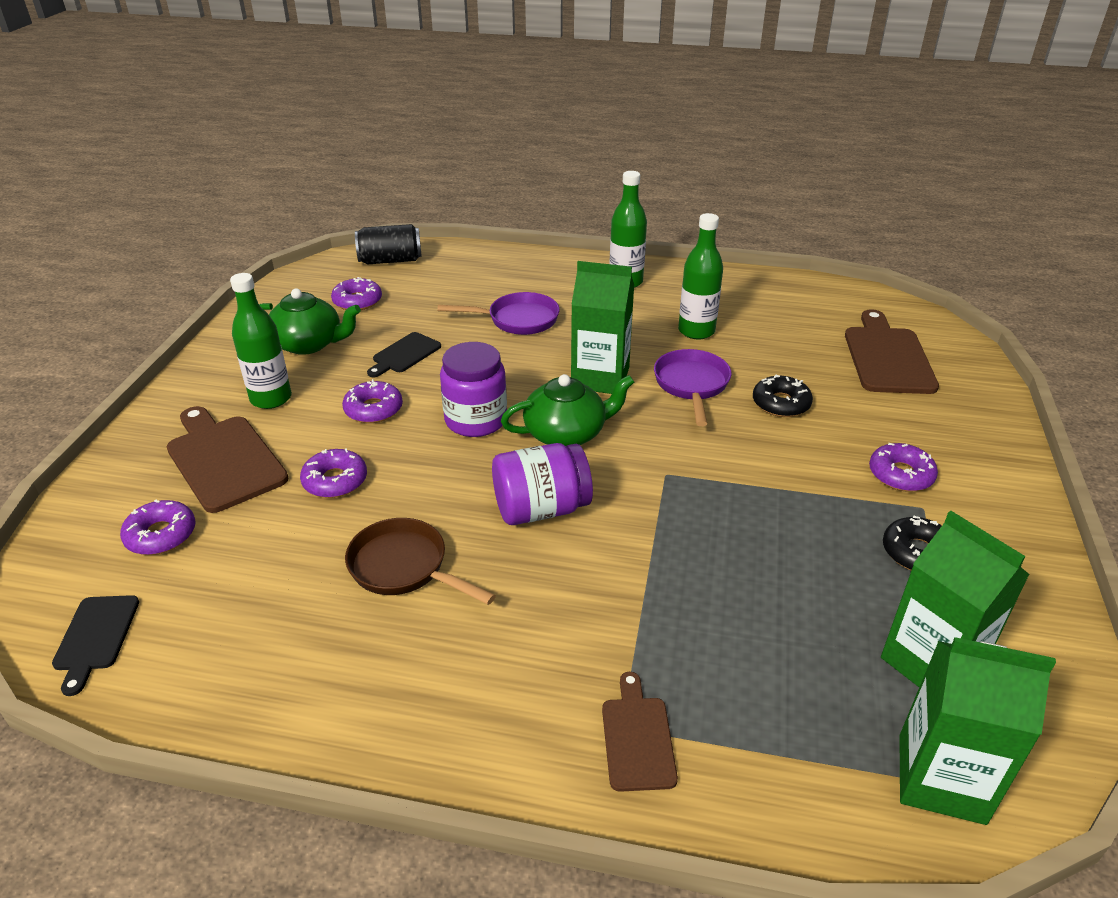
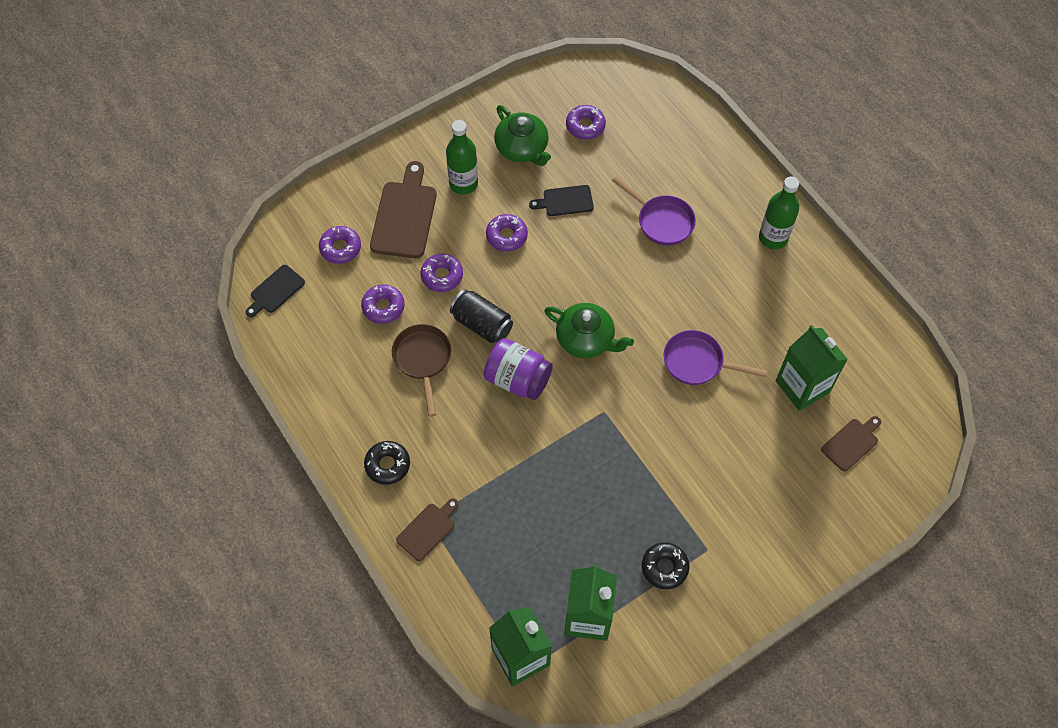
camera: 45 degrees right, 25 degrees up
(390, 260) = (645, 95): black can -> black can (482, 324)
(476, 420) = (550, 289): purple jar -> none
(600, 378) = (653, 312): green carton -> green carton (802, 386)
(691, 385) = (698, 362): purple pan -> purple pan turned 120 degrees counterclockwise
(696, 331) = (759, 321): green bottle -> none
(781, 403) = (731, 420): black donut -> black donut (387, 465)
(887, 357) = (851, 443): brown cutting board -> brown cutting board, size x0.57
(900, 475) = (726, 522): purple donut -> purple donut (383, 307)

